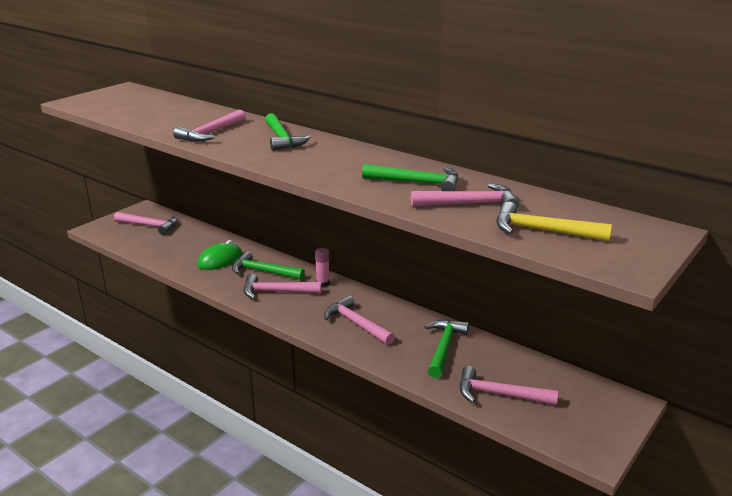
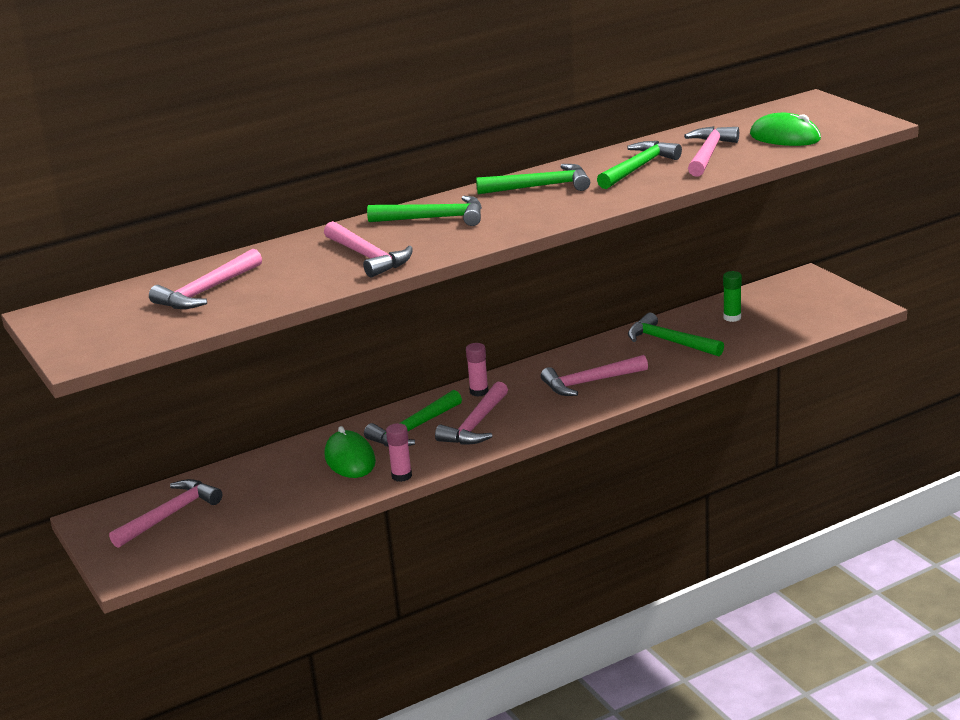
camera: 65 degrees left, 0 degrees up
(203, 281) = (401, 476): none -> pink glue stick
(357, 158) = (540, 187): none -> green hammer
(499, 394) = (764, 329): pink hammer -> pink hammer (206, 291)
(510, 372) = (732, 317): none -> green glue stick
(542, 230) = (785, 137): yellow hammer -> green mouse

